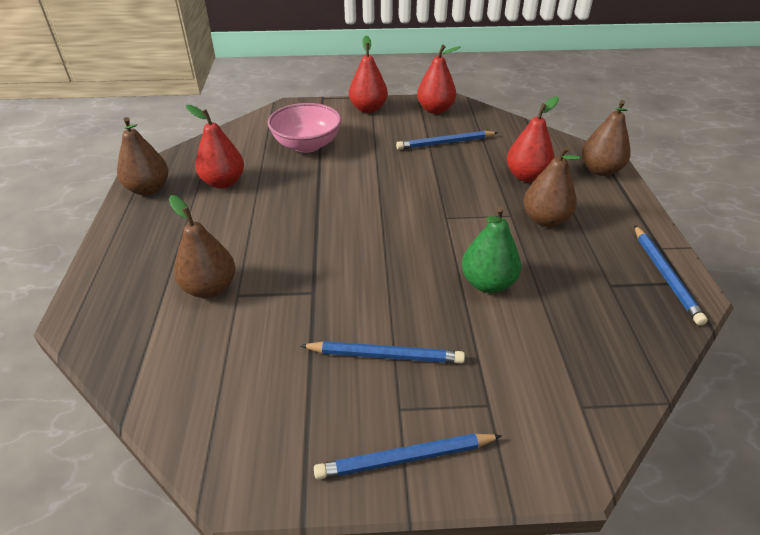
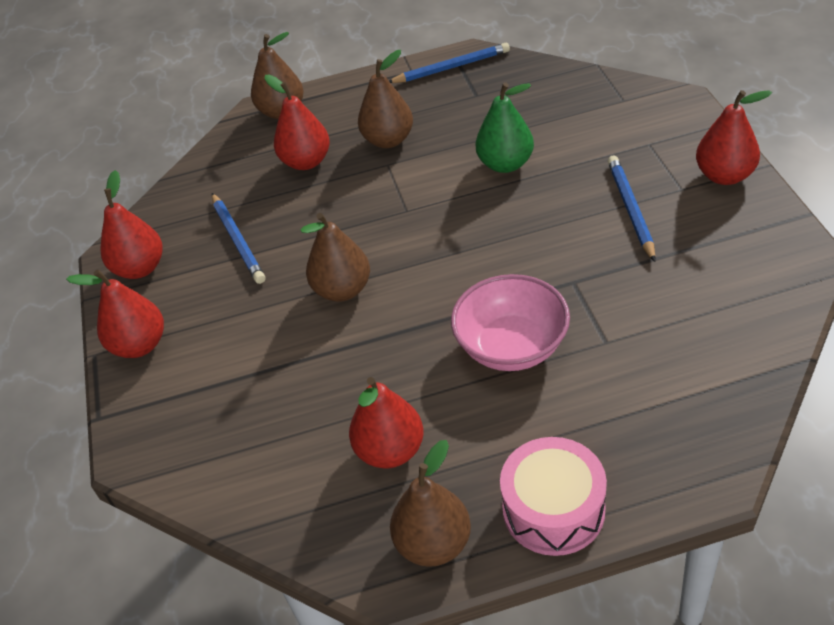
camera: 95 degrees left, 5 degrees up
(126, 236) = (553, 509): none -> pink drum
(210, 288) = (607, 370): brown pear -> brown pear (342, 290)
(307, 145) = (265, 386): pink bowl -> pink bowl (512, 346)
(405, 458) = (724, 175): blue pencil -> red pear

